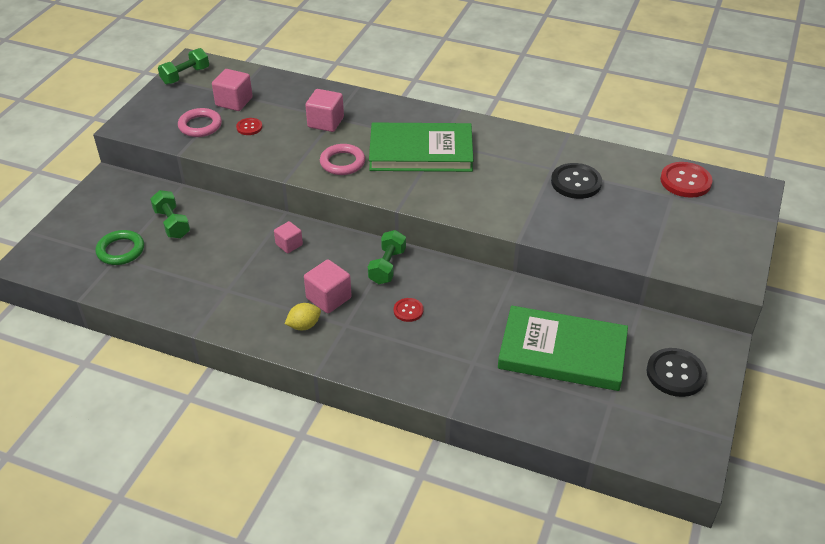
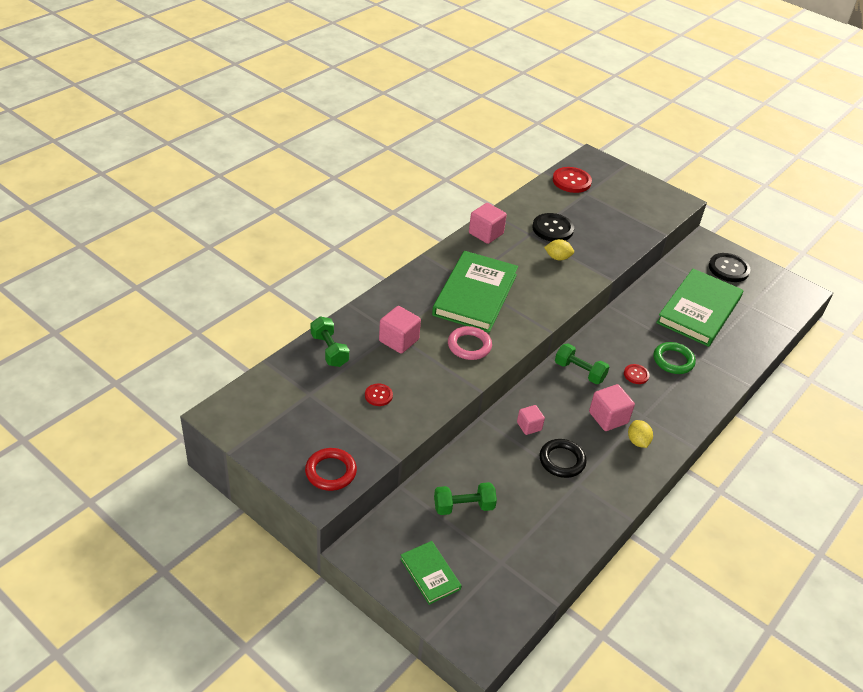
camera: 75 degrees left, 0 degrees up
(94, 220) = (430, 574): none -> green book
(121, 250) = (491, 557): green ring -> green ring (673, 360)
(152, 124) = (331, 472): none -> red ring
(185, 76) = (245, 426): green dumbbell -> green dumbbell (329, 350)
(200, 126) = (355, 432): pink ring -> none
(234, 102) = (324, 397): pink cube -> pink cube (486, 233)
(252, 274) = (562, 461): none -> black ring
(525, 194) = (557, 258): none -> yellow lemon

